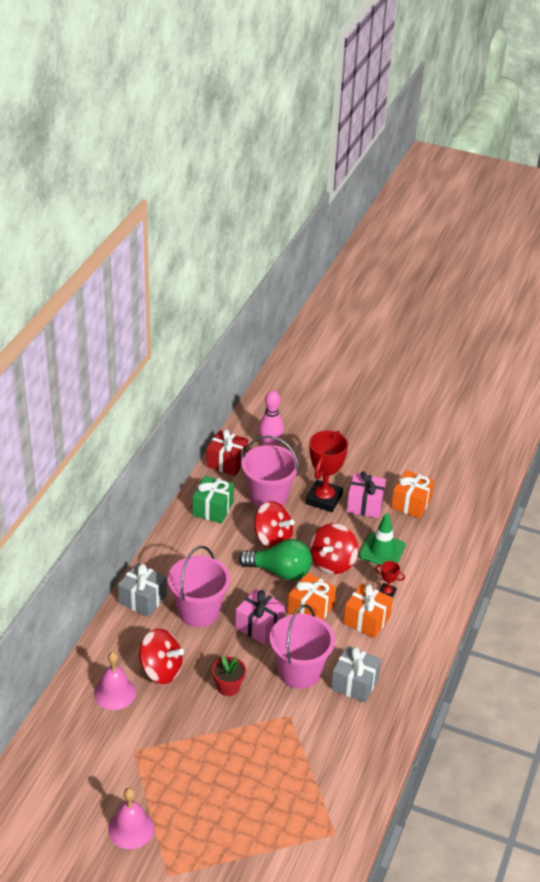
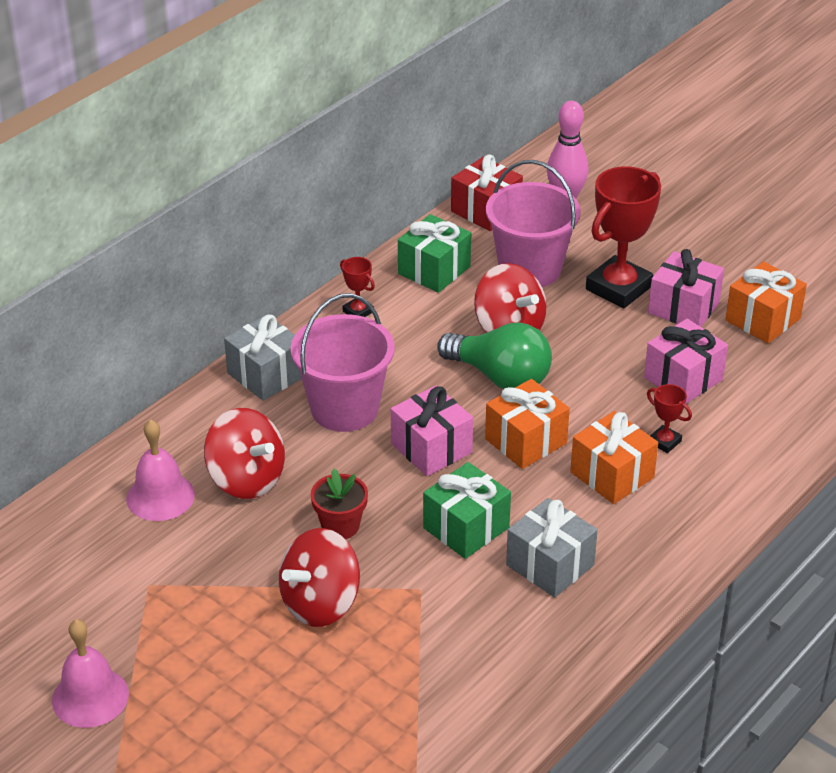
camera: 20 degrees right, 0 degrees up
(179, 546) = (358, 311): none -> red trophy
(299, 671) = (466, 528): pink bucket -> green gift
(332, 562) = (592, 380): red spinning top -> red spinning top (320, 603)
(382, 550) = (683, 378): green traffic cone -> pink gift

